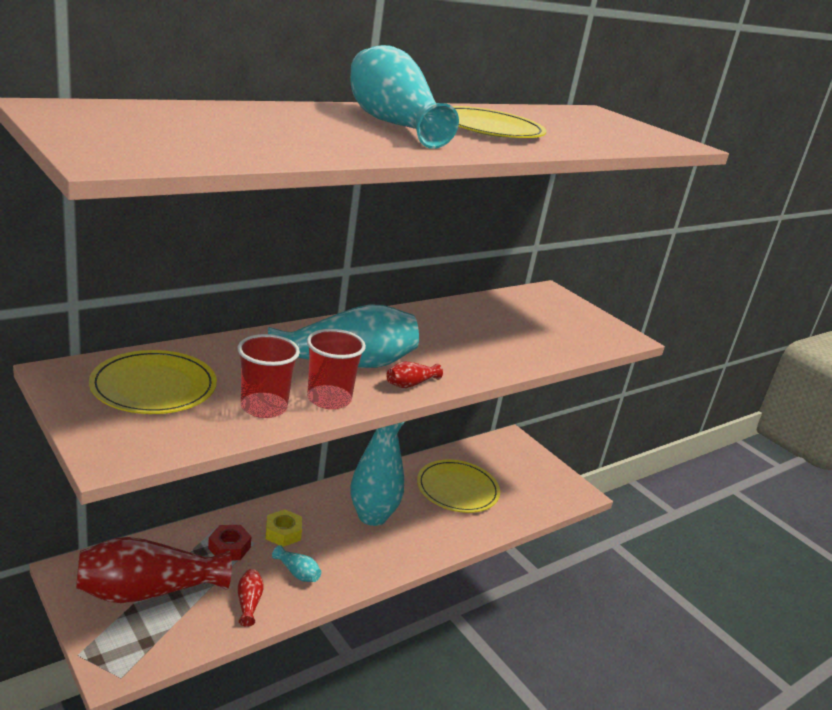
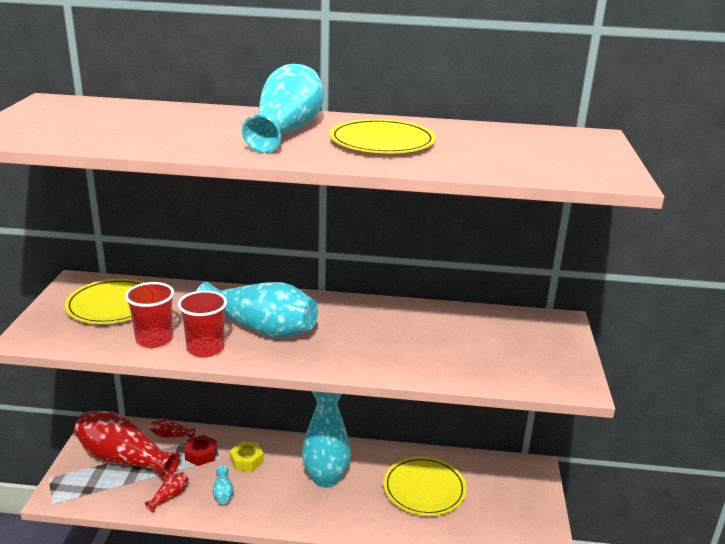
camera: 45 degrees right, 0 degrees up
(410, 384) = (284, 358): red vase -> red vase (171, 436)

